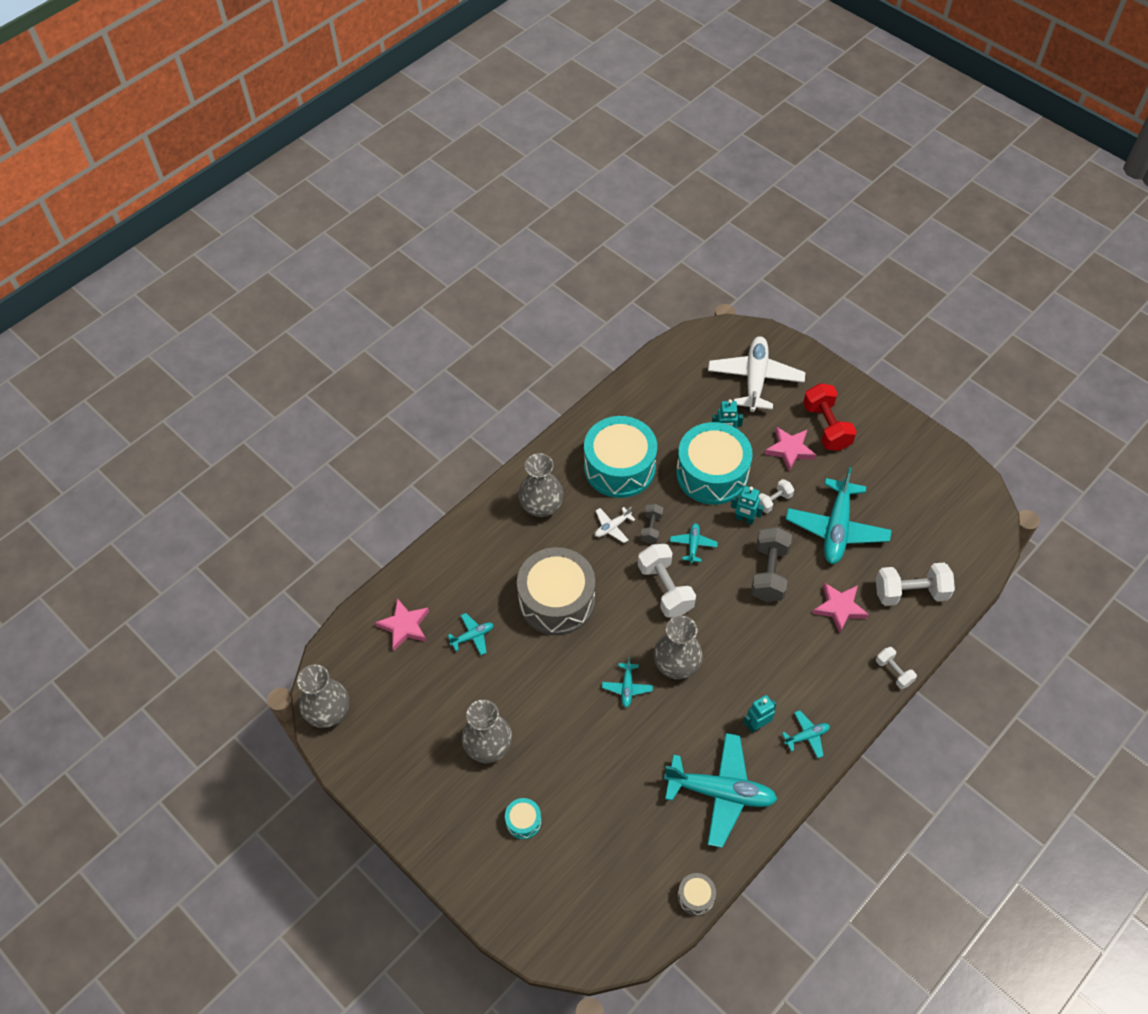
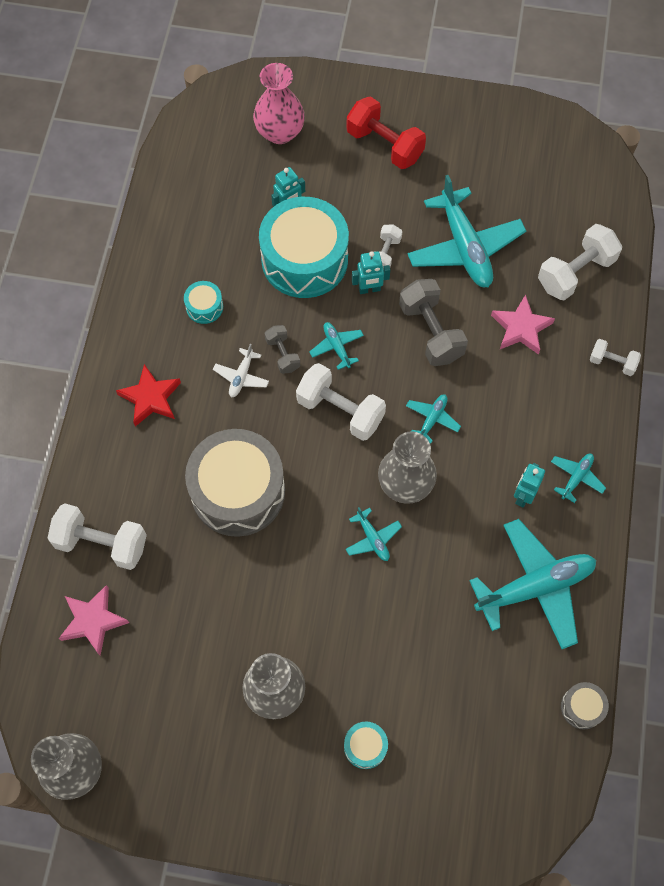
camera: 35 degrees left, 10 degrees up
(444, 580) = (101, 543): none -> white dumbbell
(472, 636) = (175, 585): turquoise plane -> turquoise plane (432, 419)
(541, 506) = (150, 398): grey vase -> red star
(619, 467) = (204, 307): turquoise drum -> turquoise drum, size x0.42
(755, 379) = (280, 132): white plane -> pink vase
(789, 450) = (365, 190): pink star -> none

